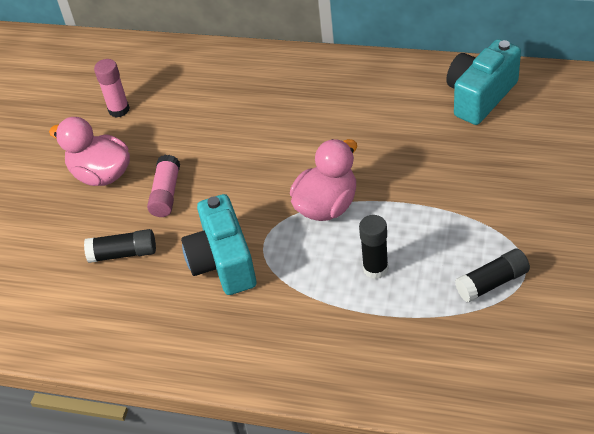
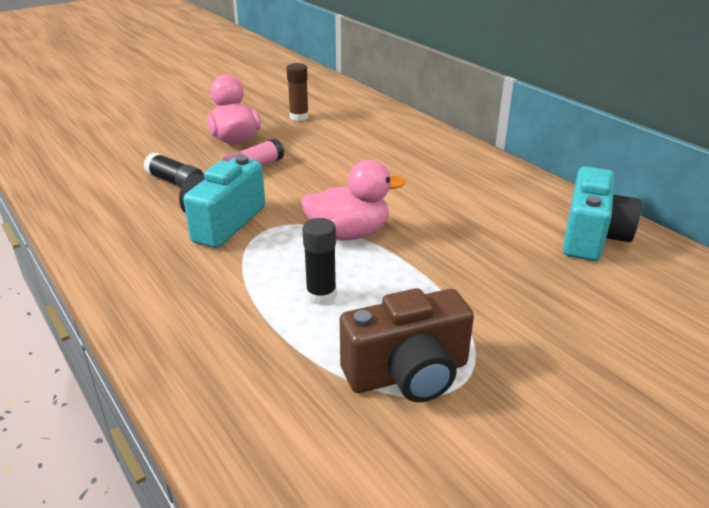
camera: 35 degrees right, 15 degrees down
(119, 110) = (299, 117): pink glue stick -> brown glue stick
(480, 96) = (592, 237): turquoise camera -> turquoise camera turned 120 degrees clockwise
(492, 282) = (408, 374): black glue stick -> brown camera

